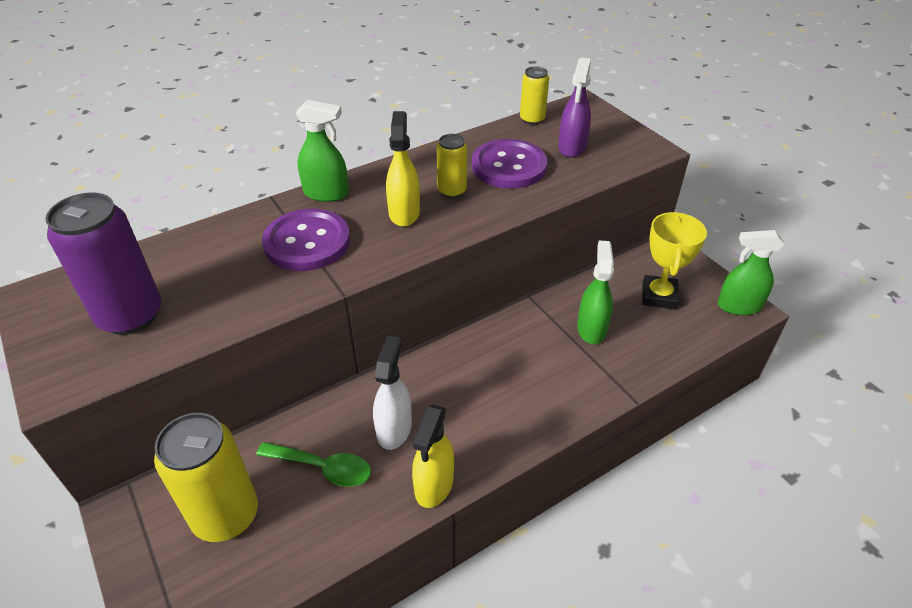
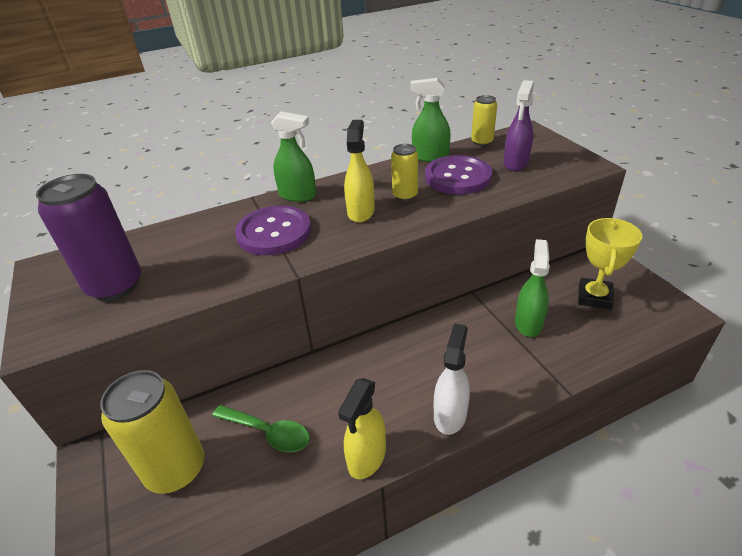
camera: 10 degrees right, 5 degrees down
(394, 429) = (337, 402): white spray bottle -> white spray bottle (450, 414)
(738, 306) = (673, 309): green spray bottle -> green spray bottle (430, 157)

